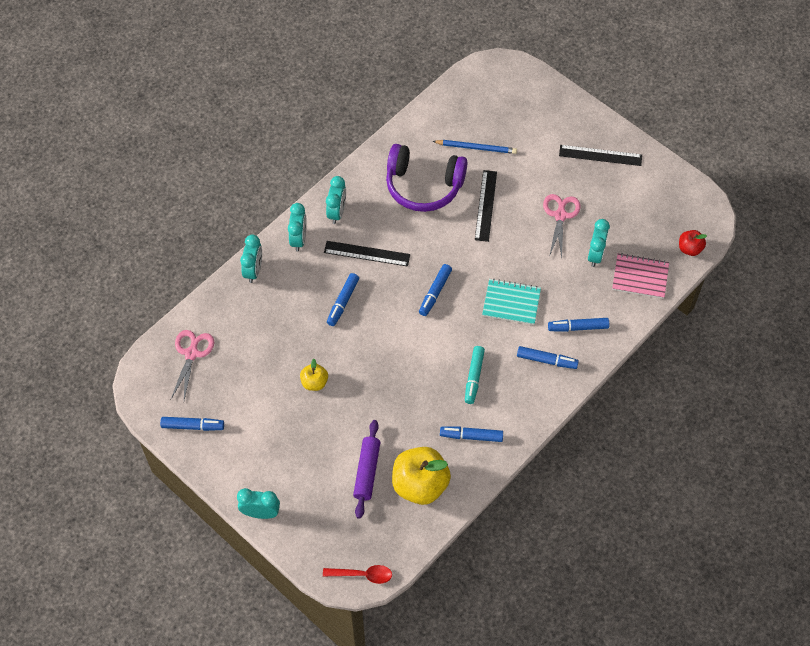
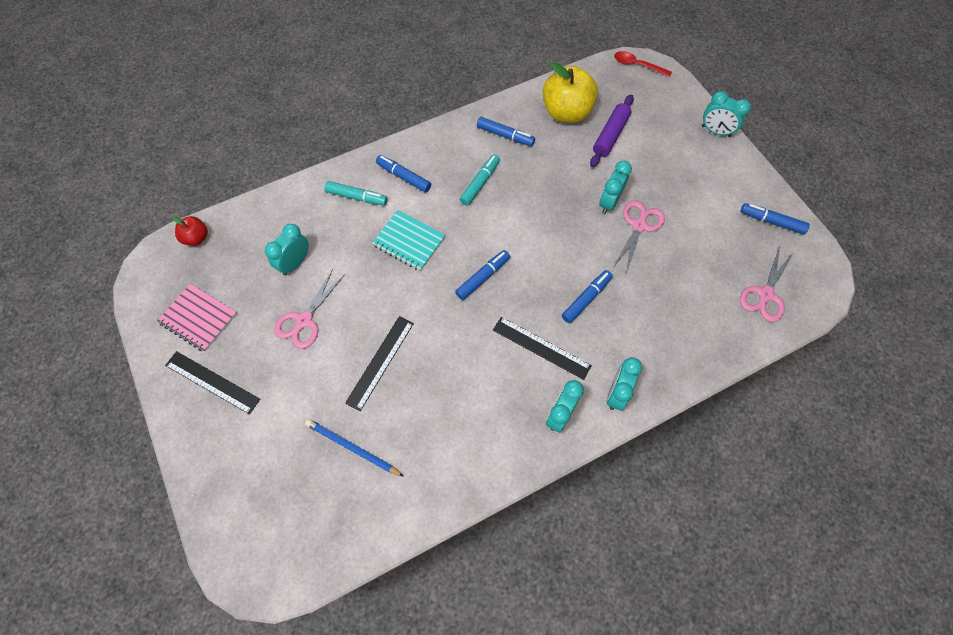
camera: 160 degrees left, 5 degrees up
(253, 271) = (679, 370): turquoise clock -> turquoise clock (609, 202)
(314, 382) = (639, 225): yellow apple -> pink scissors
(423, 186) = (441, 415): purple headphones -> none
(578, 327) = (357, 197): blue marker -> turquoise marker
(640, 277) = (265, 226): pink notebook -> pink notebook (198, 318)

